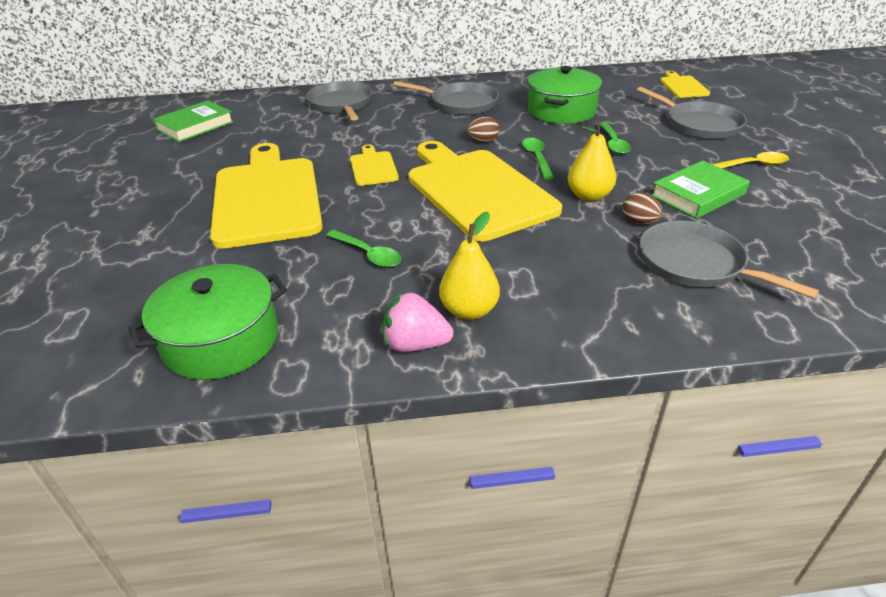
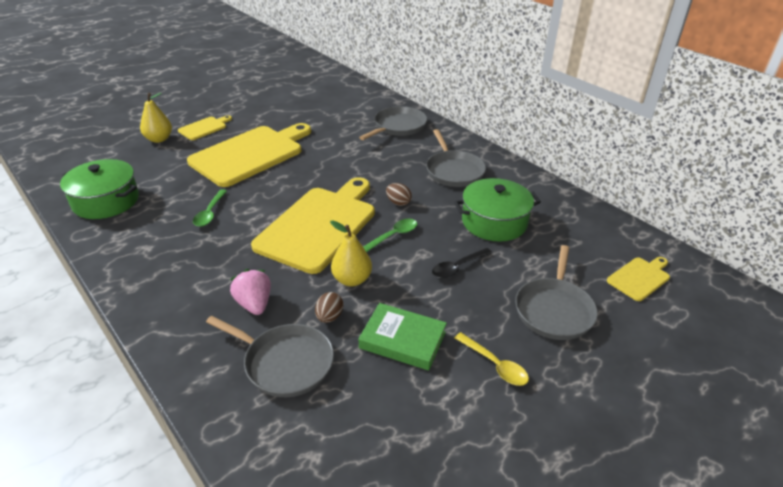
camera: 55 degrees right, 0 degrees up
(195, 126) = (317, 95): green book -> none
(373, 167) = (318, 173): yellow cutting board -> yellow cutting board (204, 128)
(415, 344) = (127, 264): pink strawberry -> pink strawberry (254, 304)
(469, 311) = (169, 272): yellow pear -> yellow pear (159, 139)
(613, 143) = (458, 267): green spoon -> black spoon
(695, 264) = (285, 363): grey pan -> grey pan turned 105 degrees clockwise

